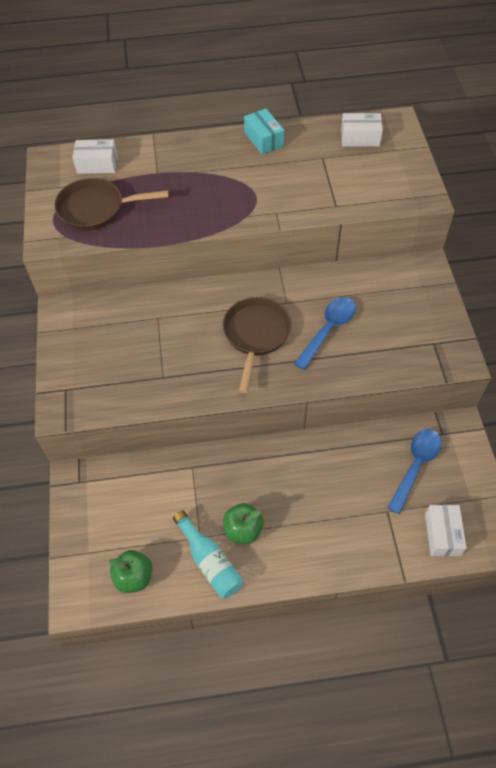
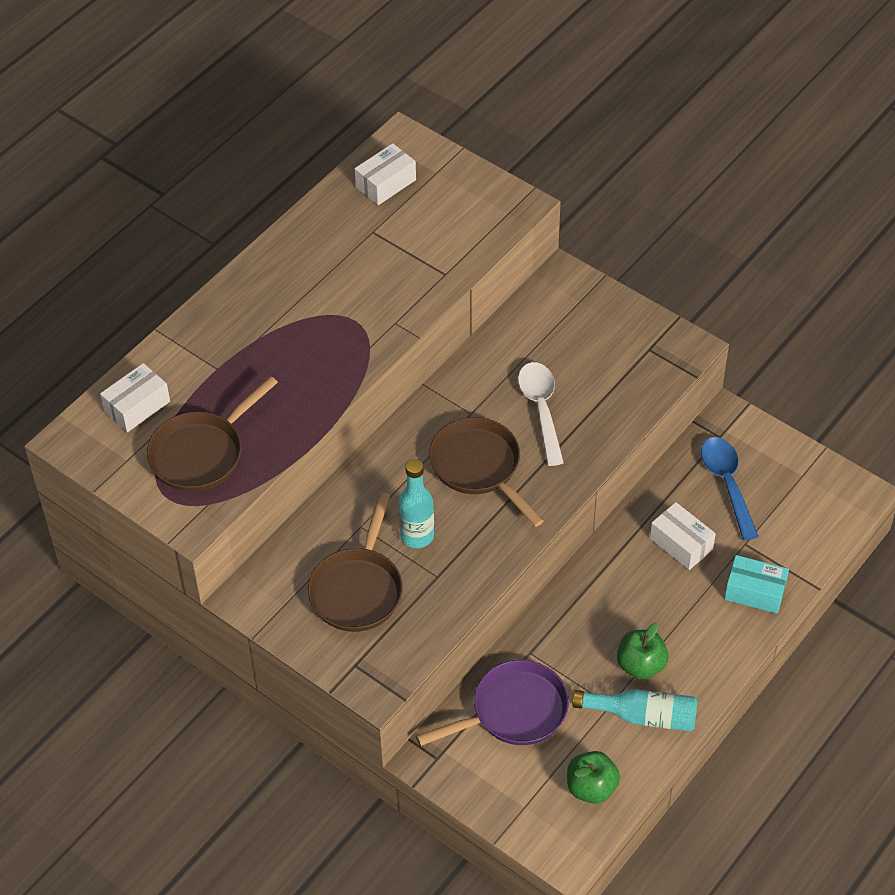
camera: 45 degrees left, 5 degrees down
(115, 350) = (358, 589): none -> brown pan
(145, 492) = (513, 711): none -> purple pan
(179, 346) = (417, 536): none -> turquoise bottle
(264, 139) = (287, 252): turquoise box -> turquoise box (755, 592)
(328, 330) = (541, 409): blue spoon -> white spoon
(442, 534) = (809, 525): white box -> white box (681, 544)

